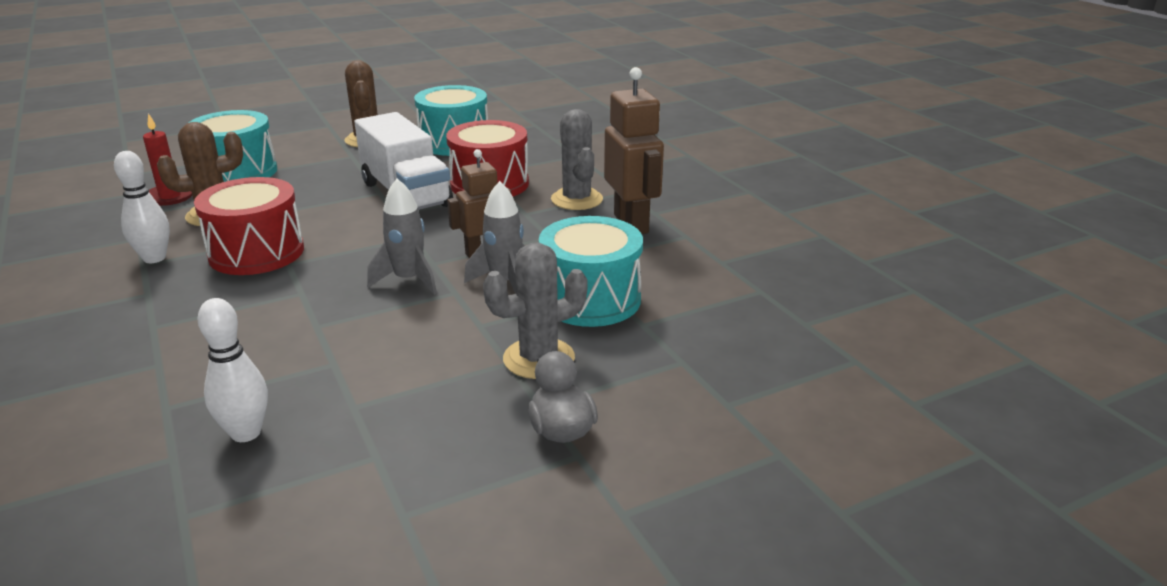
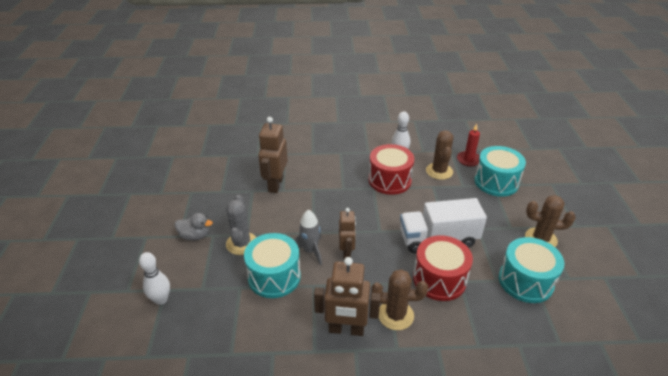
camera: 115 degrees right, 10 degrees up
(246, 433) = (257, 168): white bowling pin -> white bowling pin (161, 299)
(314, 380) = (275, 184): none -> brown robot
(409, 280) = (334, 220): grey rocket -> none
(576, 199) = (395, 315): grey cactus -> brown cactus

